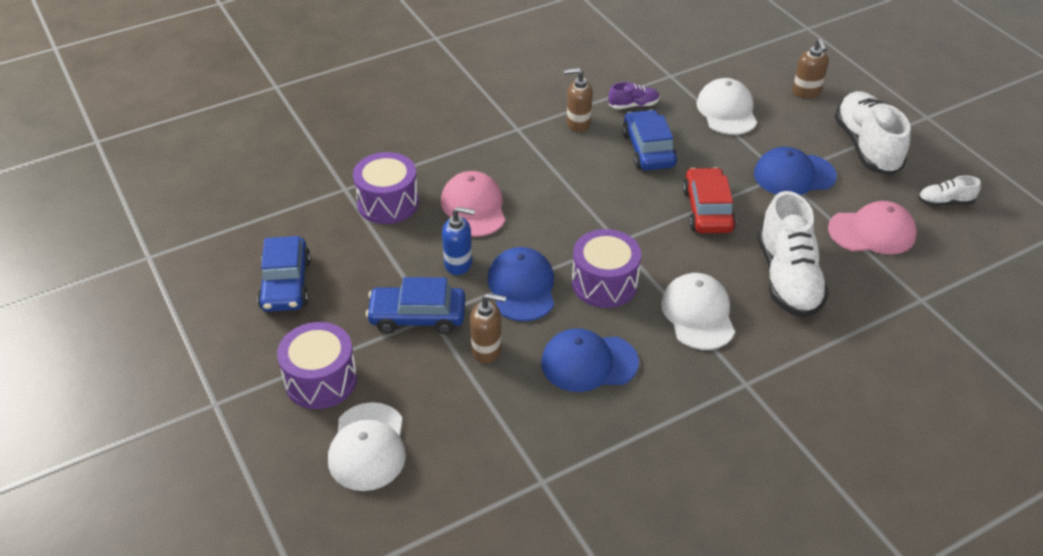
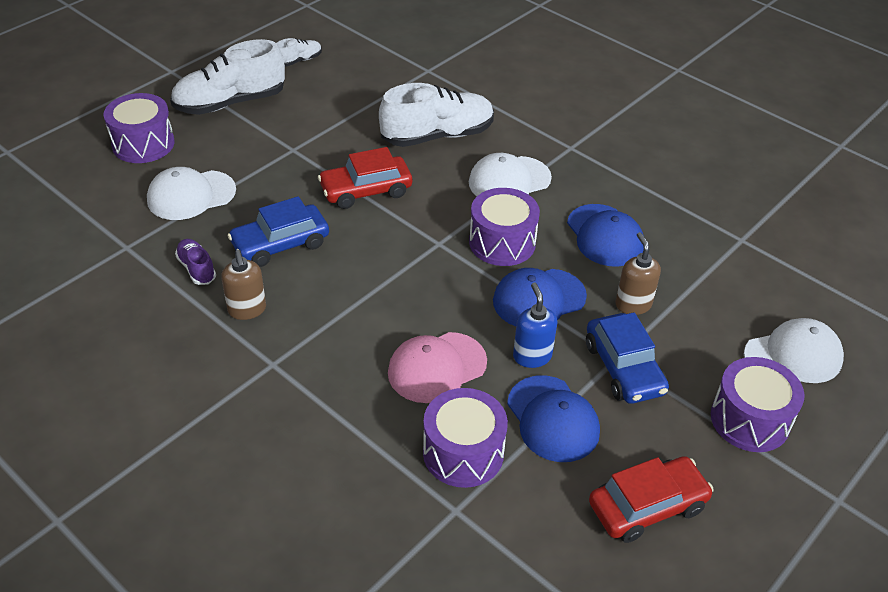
camera: 110 degrees left, 0 degrees up
(286, 284) = (647, 506): blue car -> red car
(794, 175) = (290, 142): blue cap -> blue cap (553, 419)
(806, 92) = (143, 144): brown soap dispenser -> purple drum
(872, 232) = (355, 95): pink cap -> none
(945, 202) = (299, 61): white shoe -> white shoe turned 105 degrees counterclockwise

